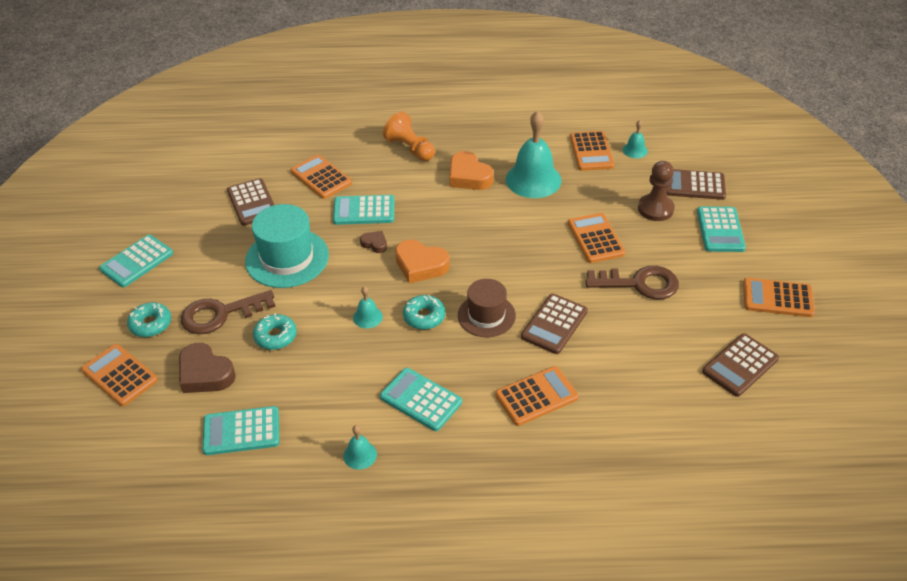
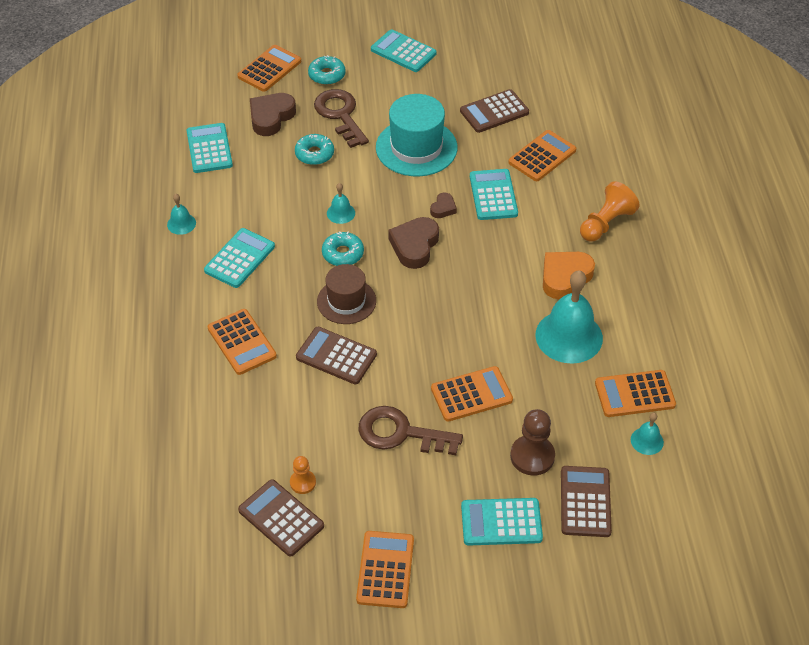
camera: 85 degrees right, 5 degrees up
(420, 265) = (414, 246): orange heart -> brown heart
(639, 284) = (400, 433): brown key -> brown key turned 105 degrees clockwise
(700, 350) = (303, 482): none -> orange pawn

